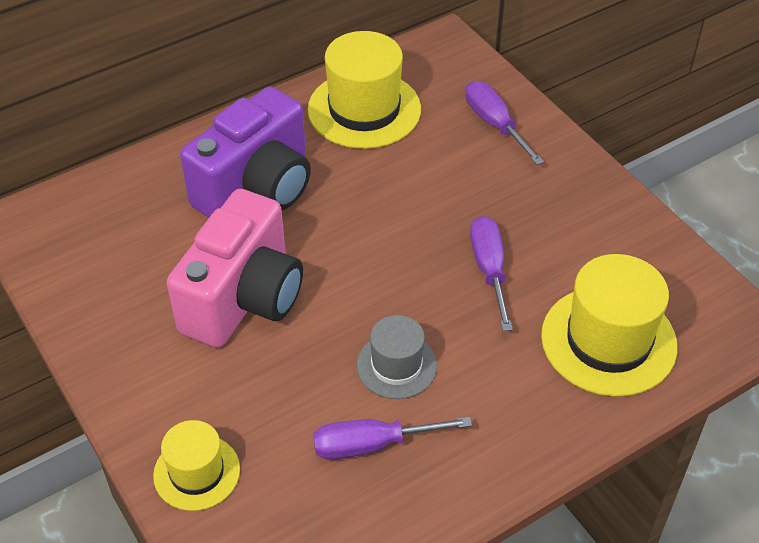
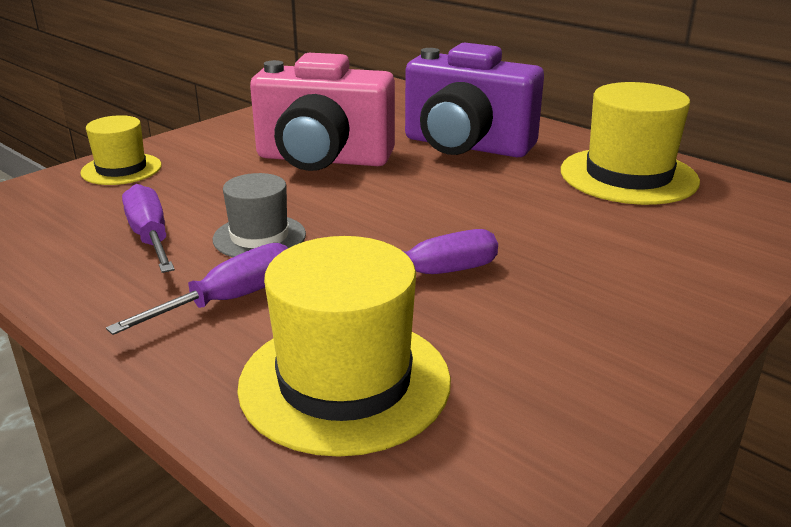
camera: 75 degrees right, 20 degrees down
(495, 124) = (695, 251): purple screwdriver -> purple screwdriver (230, 300)

